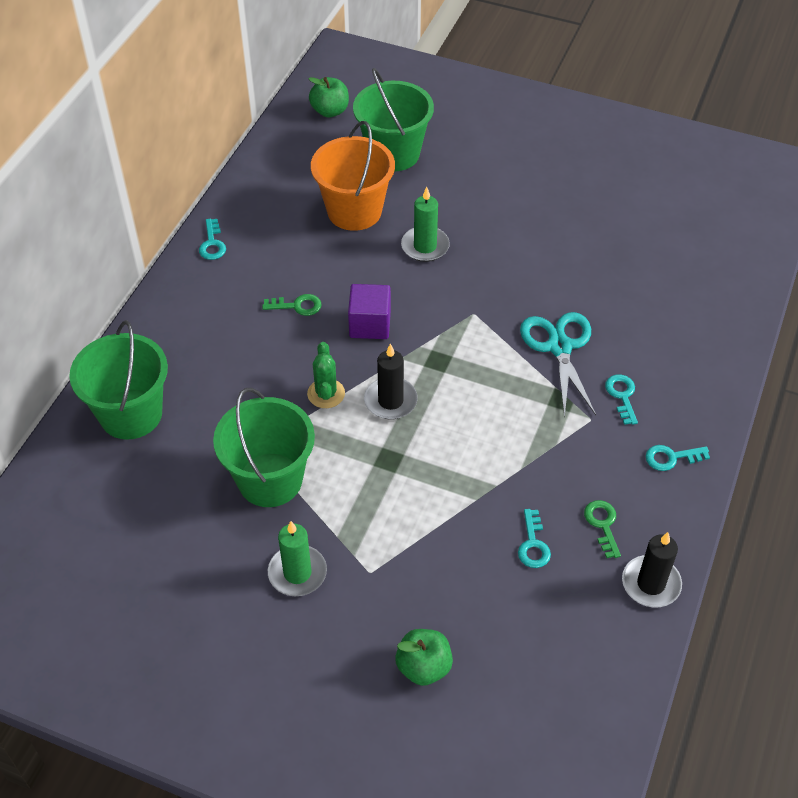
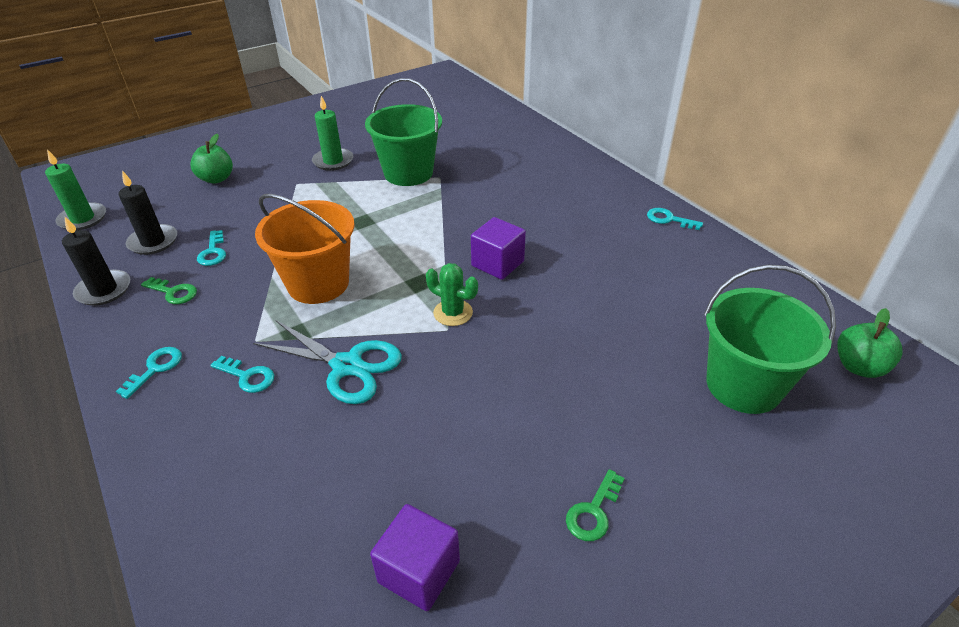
camera: 125 degrees right, 10 degrees down
(131, 414) = (520, 144): green bucket -> none
(297, 306) = (555, 236): green key -> green key (593, 512)
(326, 393) = (451, 217): green cactus -> green cactus (453, 313)
(354, 211) = (657, 313): orange bucket -> orange bucket (318, 283)
(390, 401) = (409, 242): black candle -> black candle (153, 242)
(425, 246) = (566, 339): green candle -> green candle (83, 219)
(533, 544) = (213, 252): turquoise key -> turquoise key turned 135 degrees counterclockwise
(647, 230) = (419, 571): none -> purple cube

